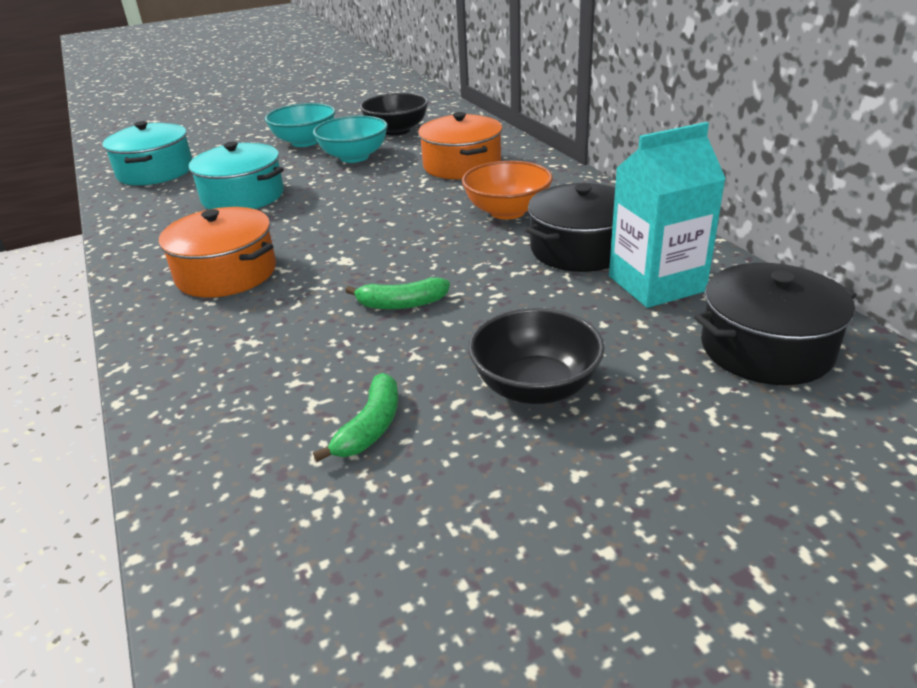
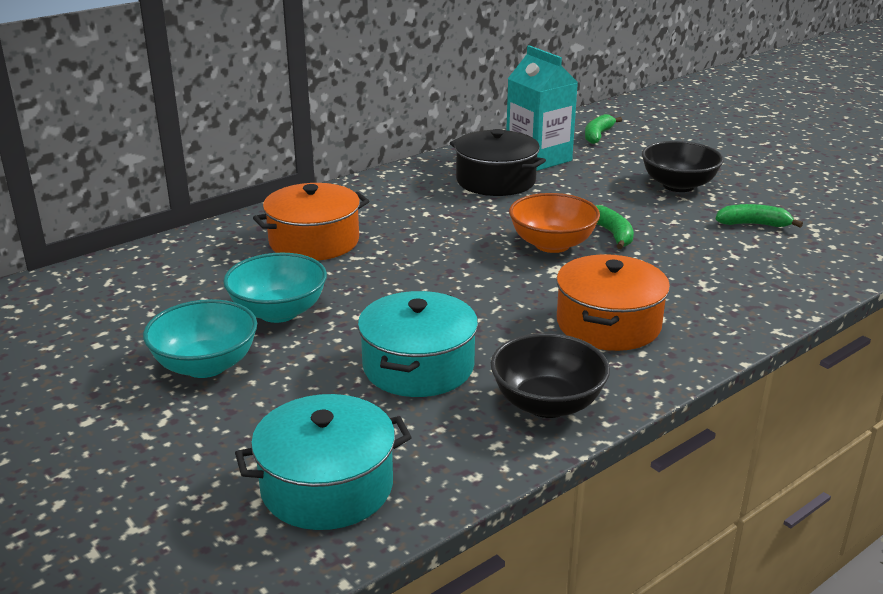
camera: 105 degrees left, 5 degrees down
(396, 130) = (176, 298): black bowl -> black bowl (547, 404)
(507, 211) = (432, 210): orange bowl -> orange bowl (552, 244)
(766, 348) = (598, 135): black pot -> green banana

